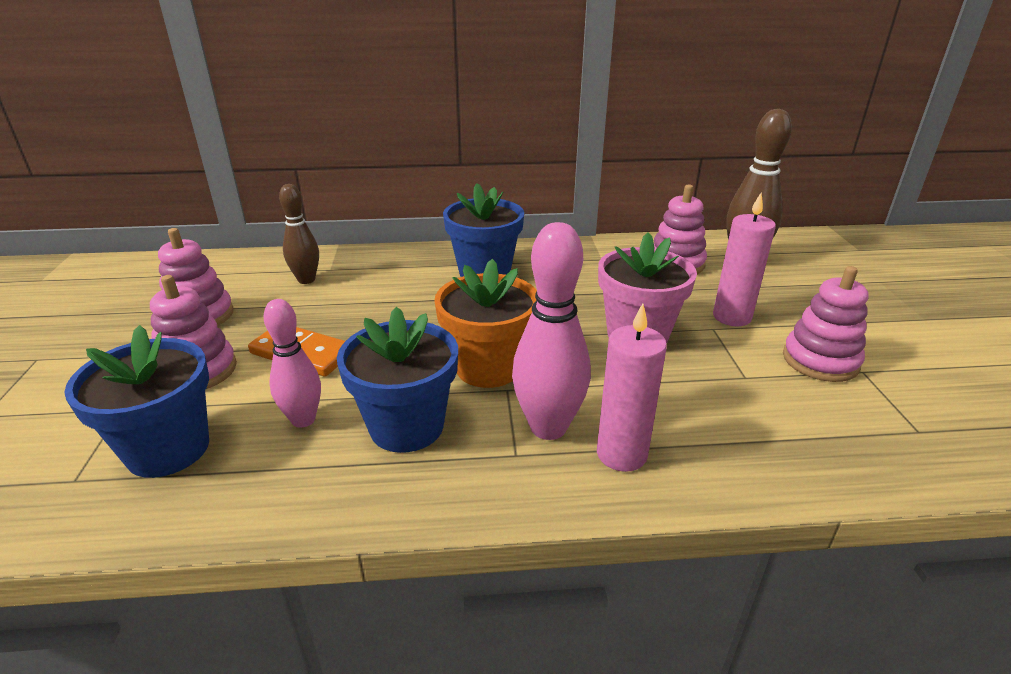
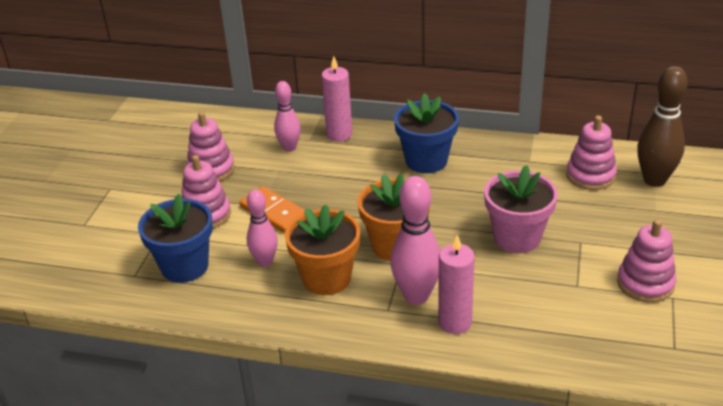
camera: 20 degrees right, 5 degrees up
(306, 280) = (289, 148): brown bowling pin -> pink bowling pin
(406, 426) = (326, 278): blue flower pot -> orange flower pot
(732, 317) = (602, 234): pink candle -> pink candle (339, 134)

